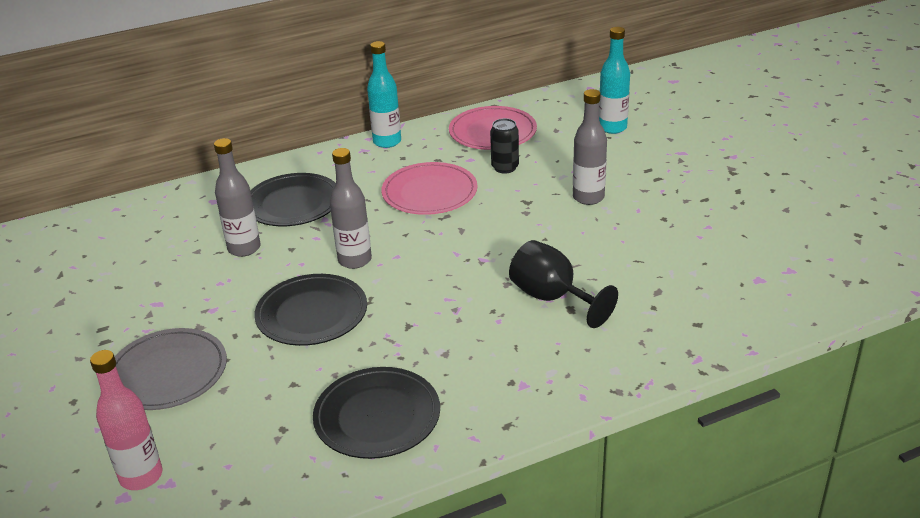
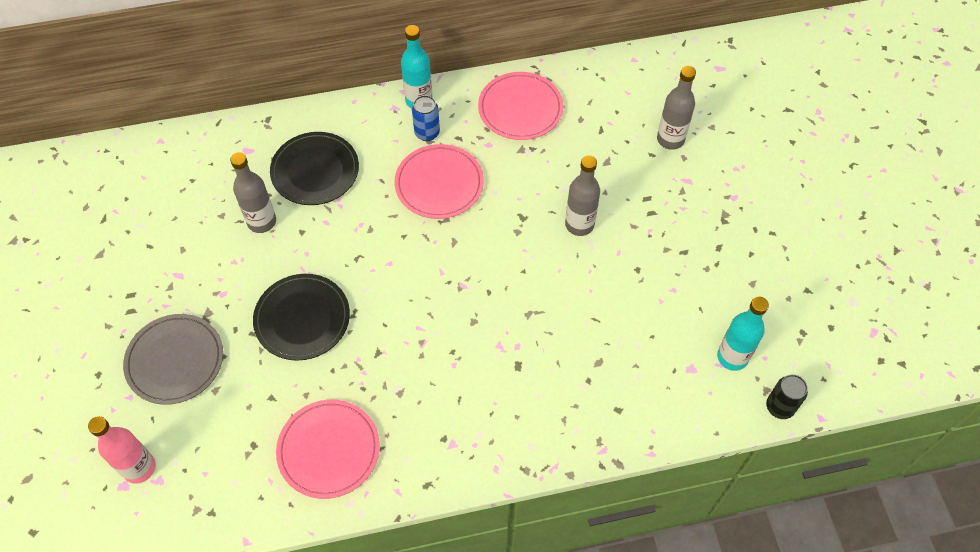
camera: 10 degrees right, 25 degrees up
(355, 260) = (352, 260): grey bottle -> grey bottle (670, 139)
(377, 416) = (329, 450): black plate -> pink plate
(403, 161) = (427, 133): none -> blue can
(505, 167) = (517, 164): black can -> black can (779, 407)
(552, 298) = (507, 348): black goblet -> none
(612, 128) = (635, 128): turquoise bottle -> turquoise bottle (732, 357)

